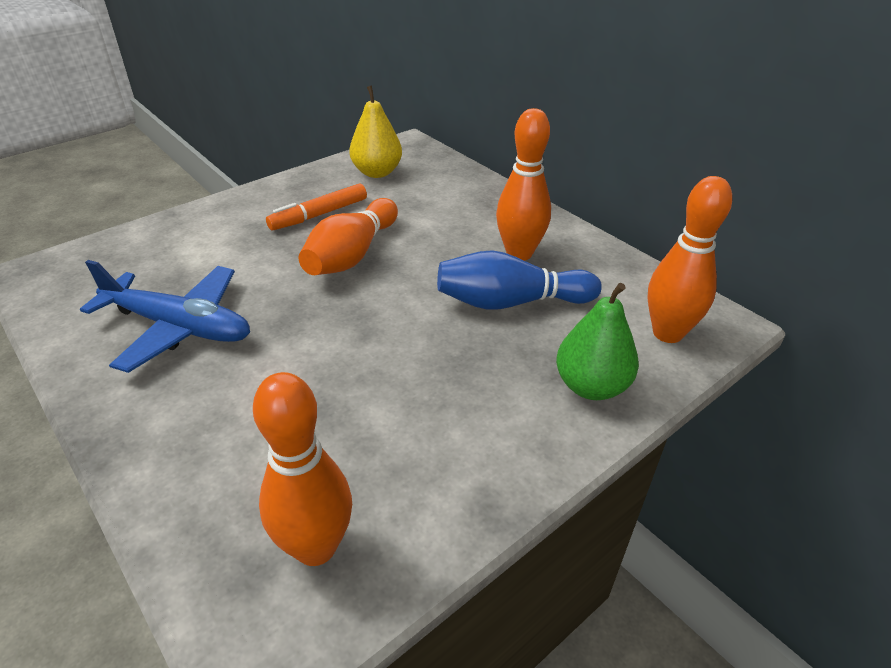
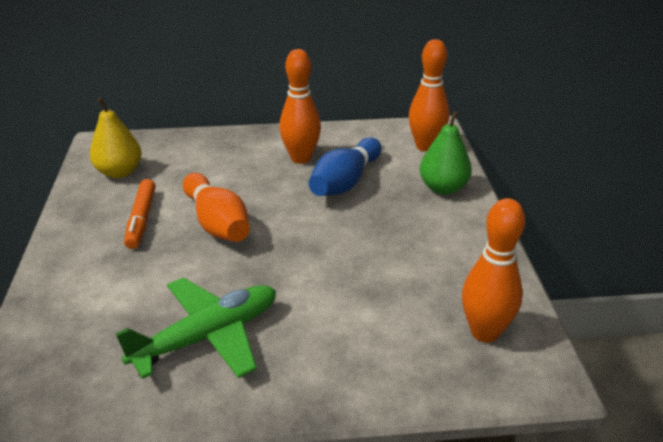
camera: 55 degrees left, 5 degrees down
(179, 327) = (207, 336): blue plane -> green plane

